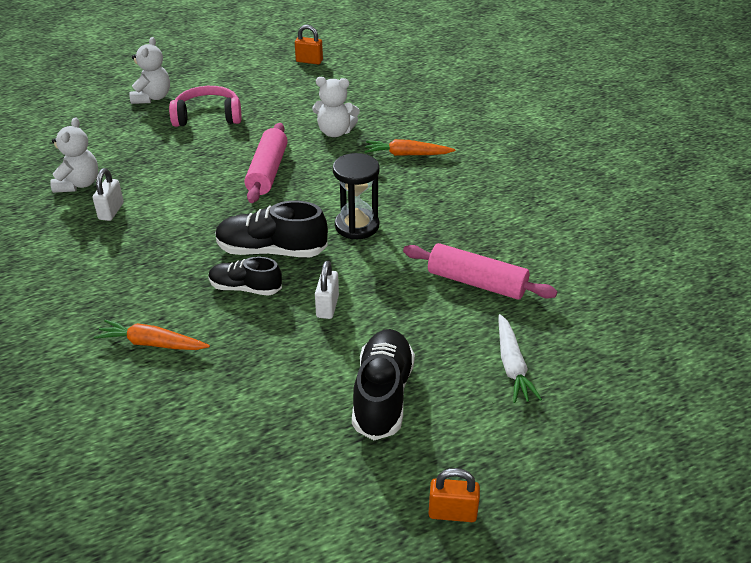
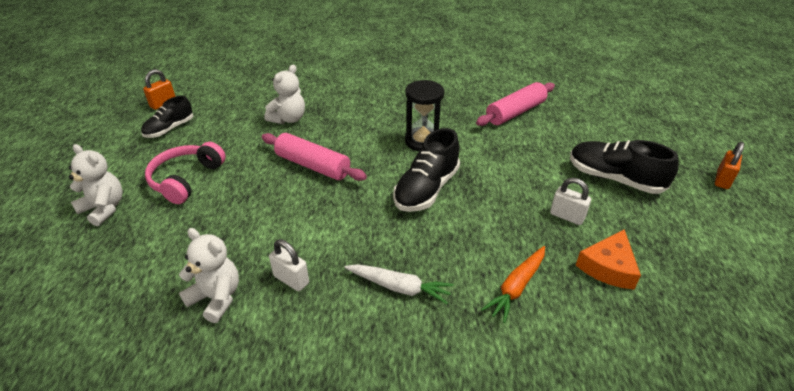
camera: 65 degrees left, 0 degrees up
(210, 408) = (608, 267): none -> orange cheese
(245, 288) = (467, 215): black shoe -> black shoe (169, 129)
(327, 306) = (511, 179): white padlock -> white padlock (567, 216)
(407, 154) = (350, 97): orange carrot -> none
(512, 365) = (599, 123): white carrot -> white carrot (399, 287)

